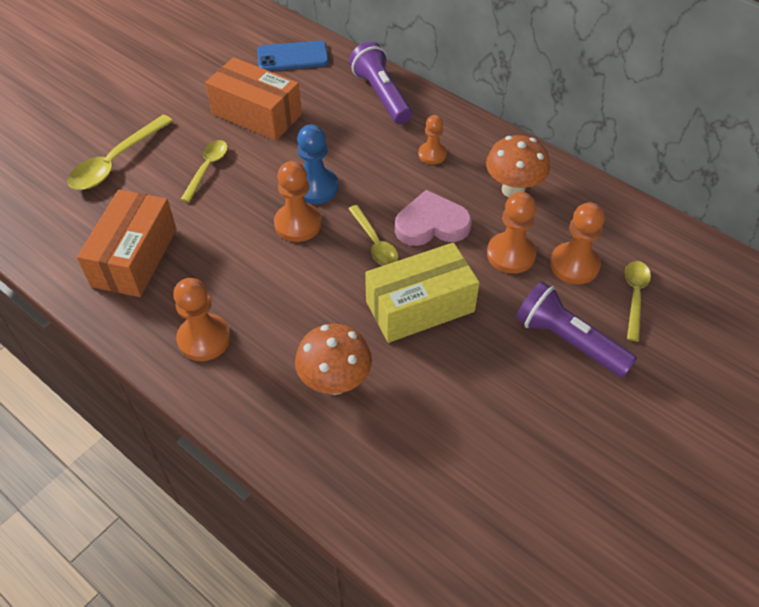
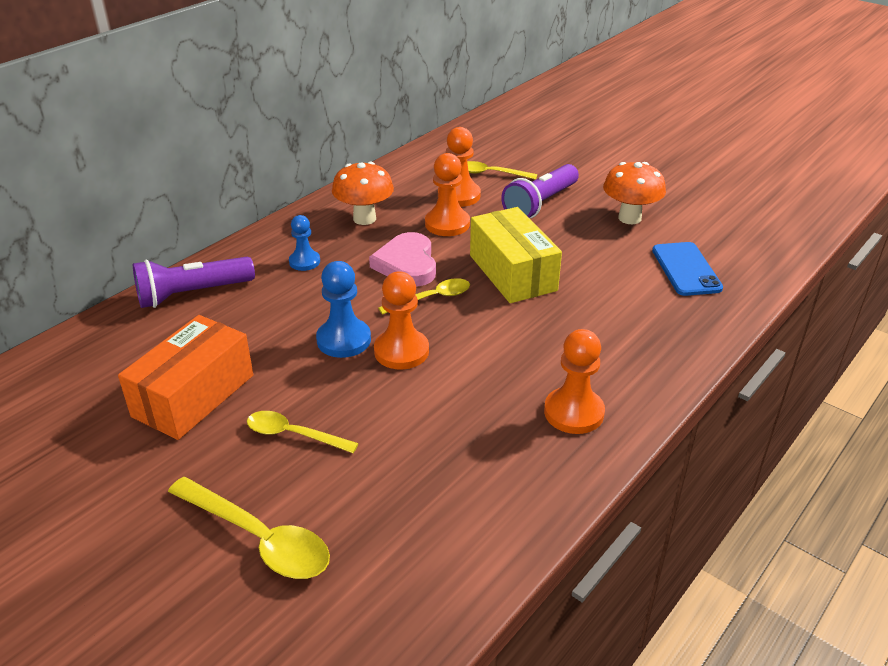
camera: 90 degrees left, 15 degrees down
(134, 257) = (454, 489): orange box -> none
(292, 57) = (78, 368): blue phone -> blue phone (686, 269)
(335, 382) = (609, 320): orange mushroom -> orange mushroom (629, 218)
(432, 154) = (304, 262): orange pawn -> blue pawn

